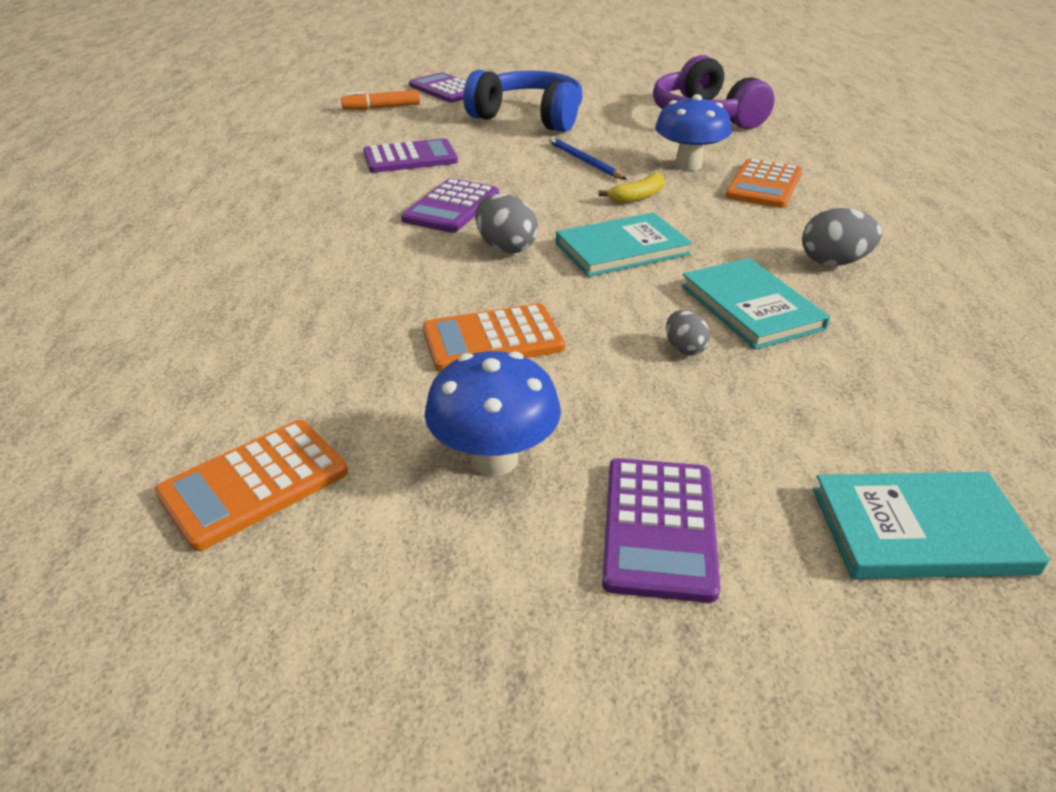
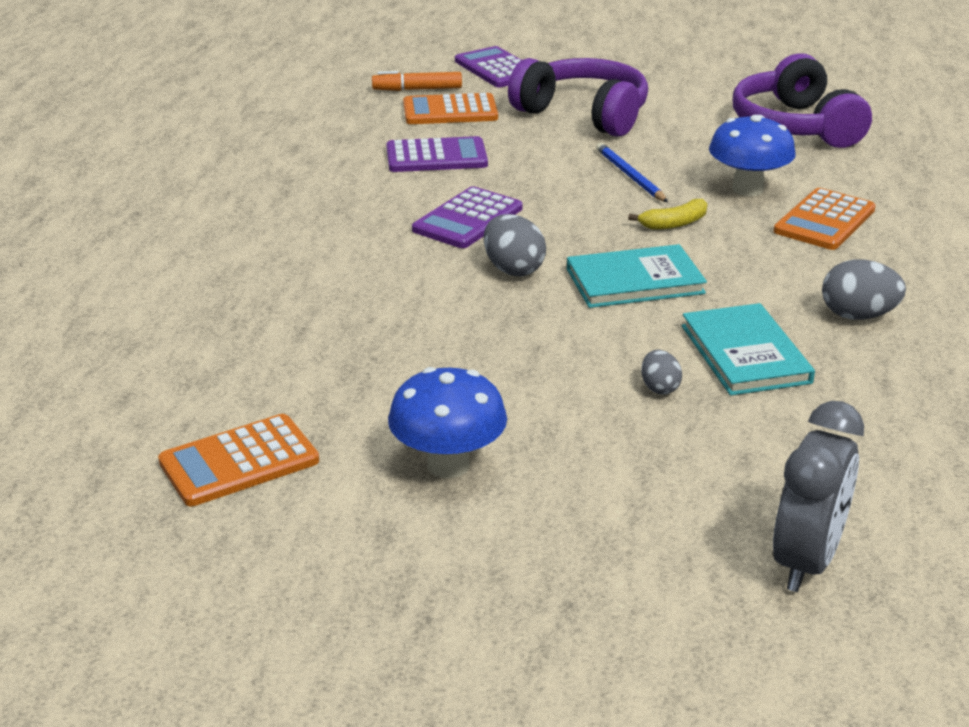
camera: 10 degrees right, 5 degrees down
(492, 339) = (474, 361): orange calculator -> orange calculator (450, 111)
(529, 117) = (584, 114): blue headphones -> purple headphones
(659, 528) = (575, 533): purple calculator -> none
(920, 530) = (806, 561): turquoise book -> grey clock

